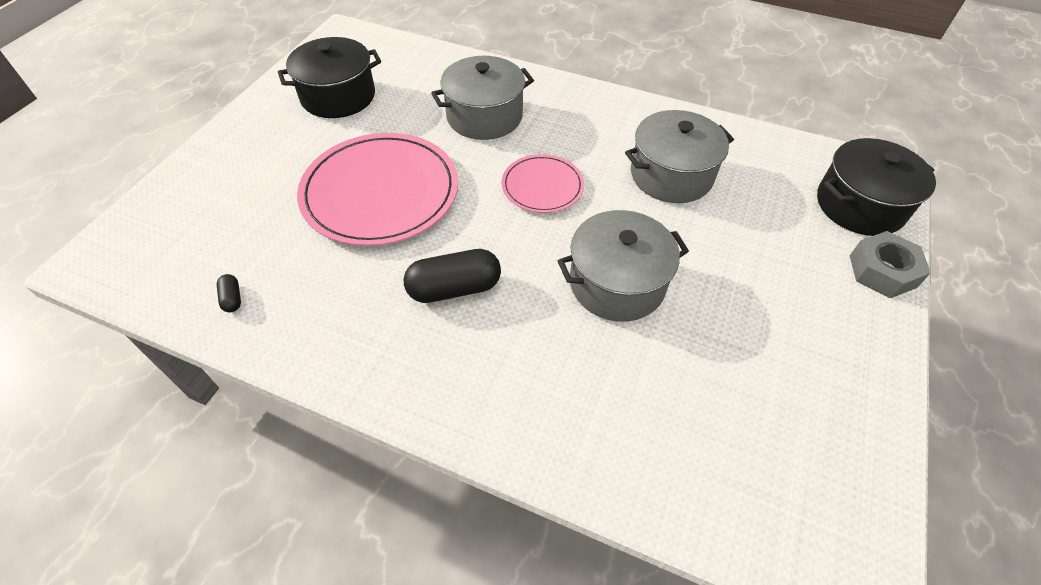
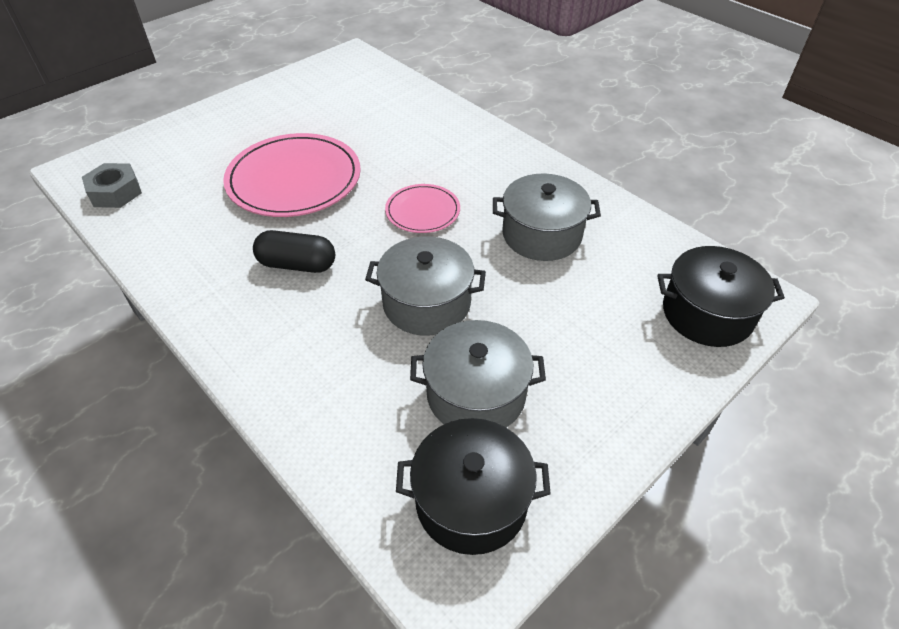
camera: 25 degrees right, 5 degrees down
(232, 298) = (143, 221): black capsule -> none
(338, 96) = (314, 101): black pot -> black pot (471, 501)
(484, 116) = (416, 145): grey pot -> grey pot (476, 394)
(882, 271) = (682, 375): grey nut -> grey nut (115, 192)

